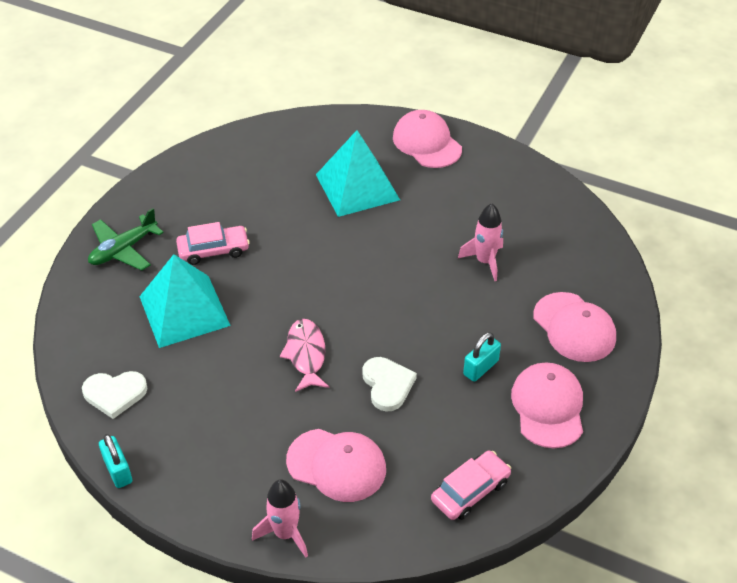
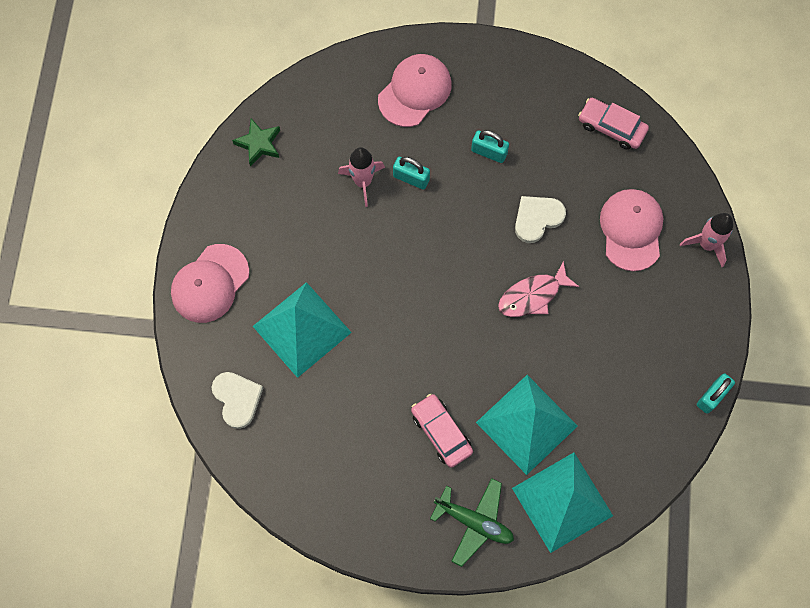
camera: 110 degrees left, 25 degrees up
(99, 314) = (562, 502): none -> turquoise pyramid
(115, 394) = (642, 439): white heart -> white heart (237, 399)
(475, 297) = (411, 178): none -> turquoise padlock
(548, 407) = (508, 92): pink cap -> none
(552, 201) = (259, 144): none -> green star

